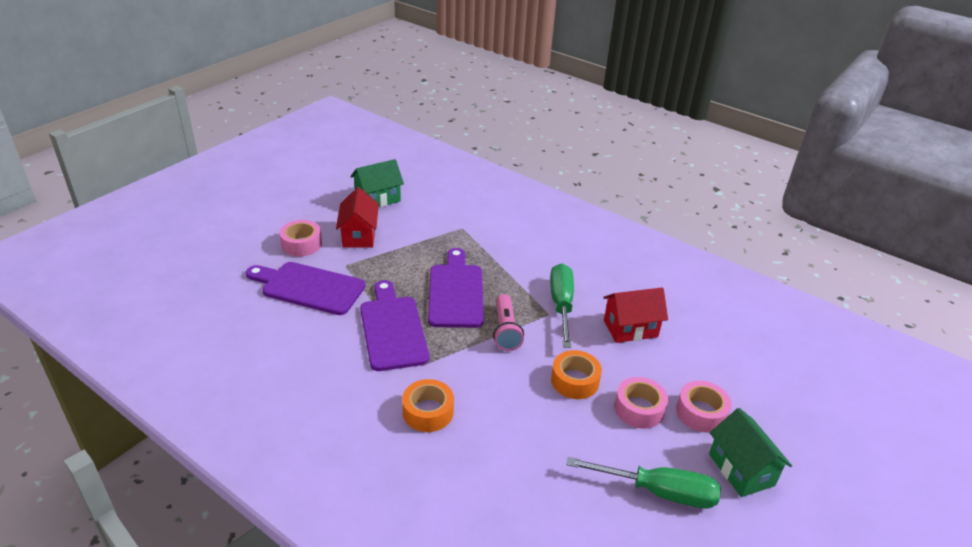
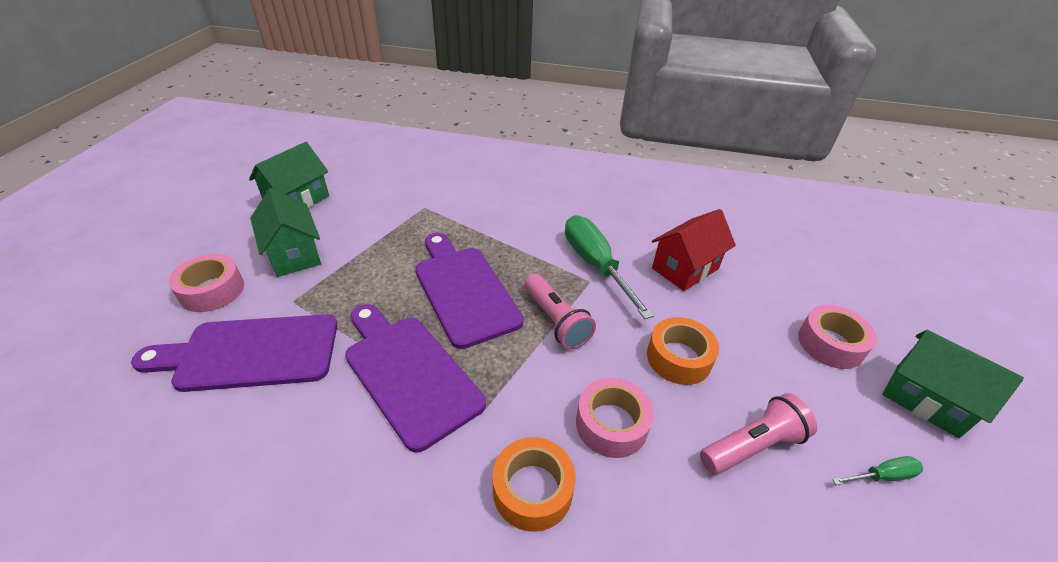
camera: 25 degrees left, 5 degrees up
(359, 235) = (294, 254): red house -> green house
(583, 443) = (752, 445): none -> pink flashlight
(639, 409) = (770, 366): pink tape -> pink tape (611, 424)
(659, 492) = (882, 476): green screwdriver -> green screwdriver, size x0.46

